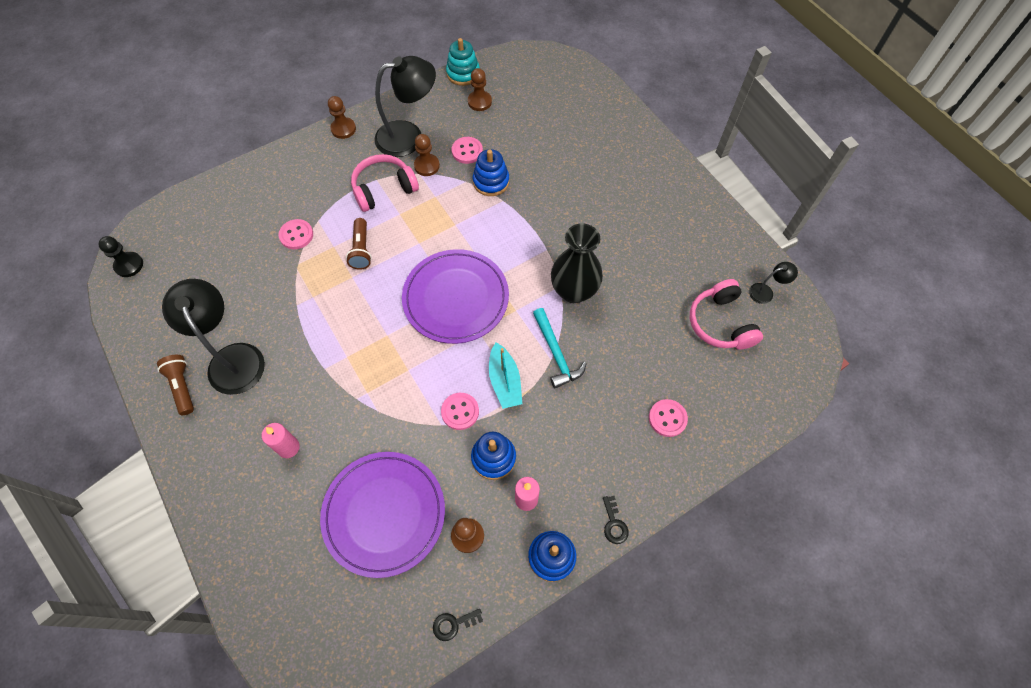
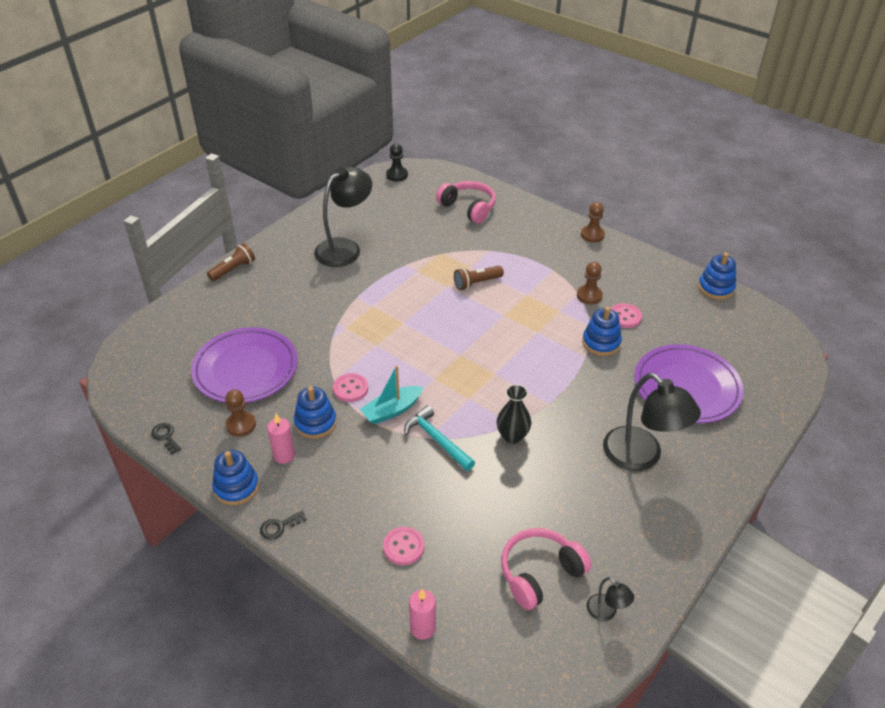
camera: 70 degrees right, 20 degrees down
(182, 387) = (312, 233): brown flashlight -> brown flashlight (233, 269)
(288, 447) = (283, 300): pink candle -> pink candle (423, 628)
(296, 235) = (469, 244): pink button -> none
(384, 189) = (546, 277): pink headphones -> pink headphones (468, 208)
(409, 136) = (613, 275): black lamp -> black lamp (641, 457)
(456, 298) = (460, 355): purple plate -> purple plate (686, 387)
(463, 73) = (716, 288): turquoise stacking toy -> blue stacking toy
(479, 102) = (690, 308): brown pawn -> none
(556, 353) = (437, 440): turquoise hammer -> turquoise hammer turned 90 degrees clockwise
(574, 291) = (512, 436): black vase -> black vase, size x0.65

